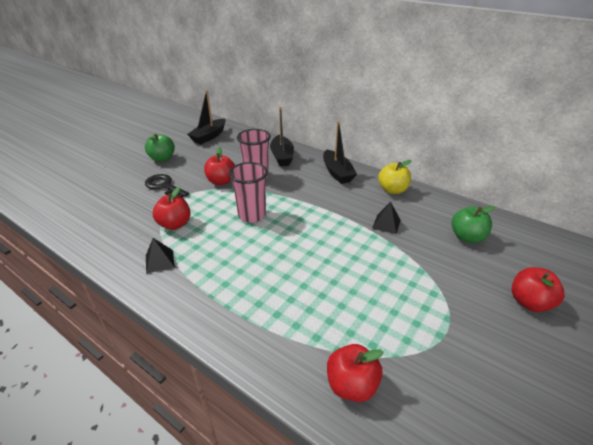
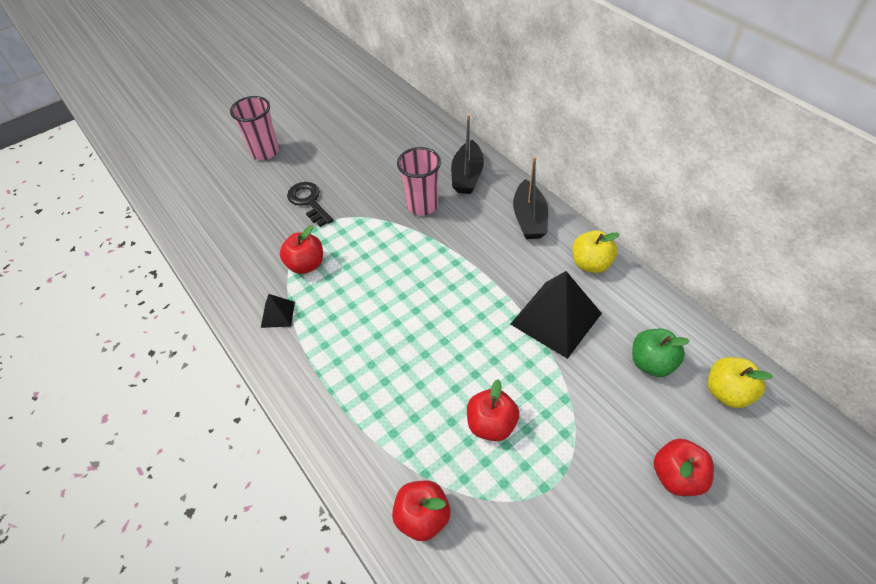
camera: 20 degrees right, 15 degrees up
(162, 159) = (317, 154): green apple -> none
(209, 136) = (385, 122): black boat -> none
(221, 181) = (377, 206): red apple -> red apple (491, 424)
(252, 215) = (396, 269): pink cup -> pink cup (265, 152)
(386, 224) = (555, 318): black pyramid -> black pyramid, size x2.12
(526, 244) = (727, 392): none -> yellow apple

